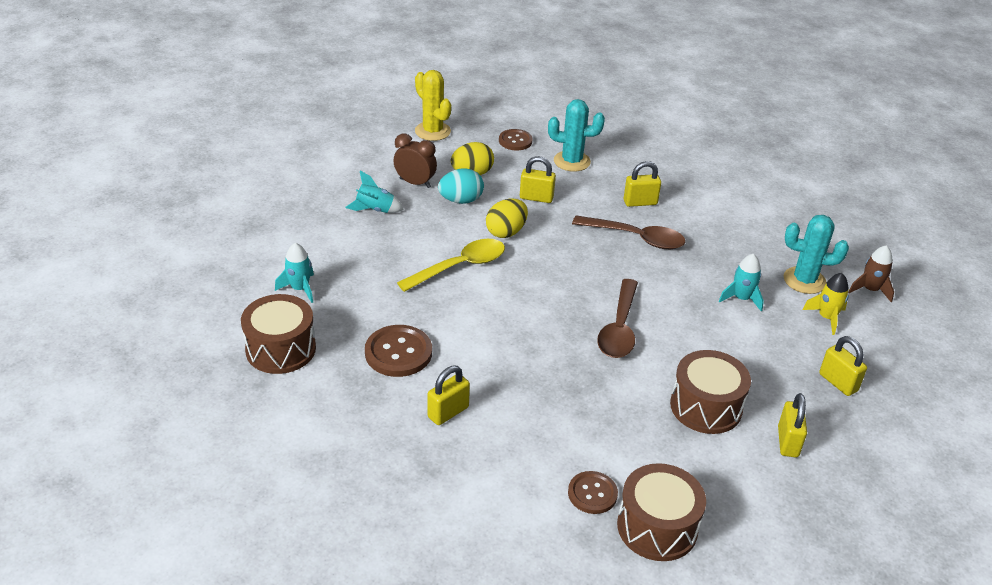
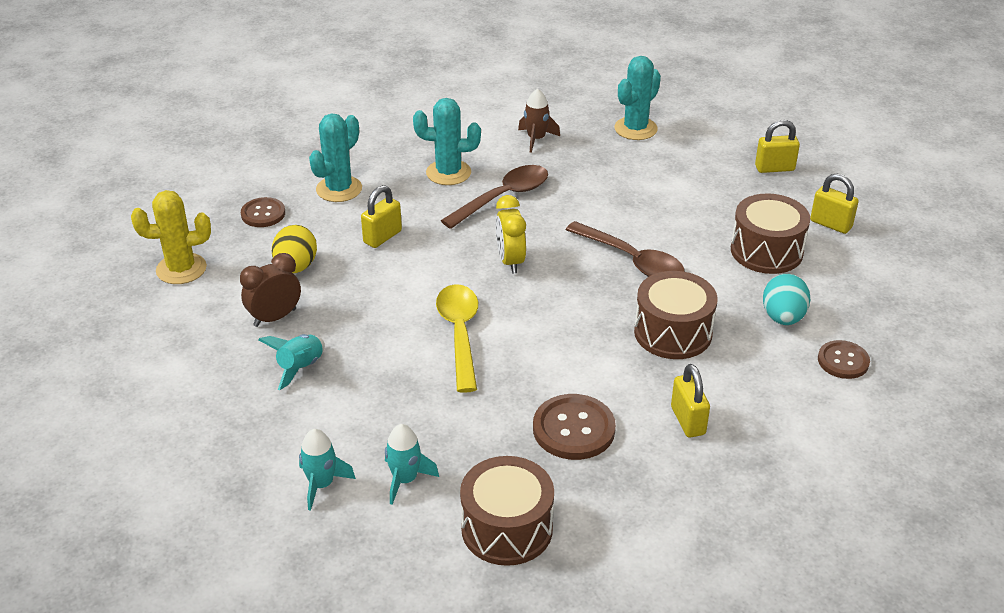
camera: 60 degrees left, 0 degrees up
(461, 200) = (340, 293): turquoise egg -> turquoise egg (783, 317)
(506, 232) = (425, 279): yellow egg -> none
(561, 265) = (510, 261): none -> yellow clock
(640, 202) = (448, 173): yellow padlock -> turquoise cactus
(657, 527) = (898, 337): brown drum -> brown drum (673, 332)
(741, 299) = (637, 172): turquoise rocket -> turquoise rocket (322, 484)
(826, 318) = (692, 139): yellow rocket -> none
(870, 290) = (670, 101): brown rocket -> brown rocket (536, 139)

